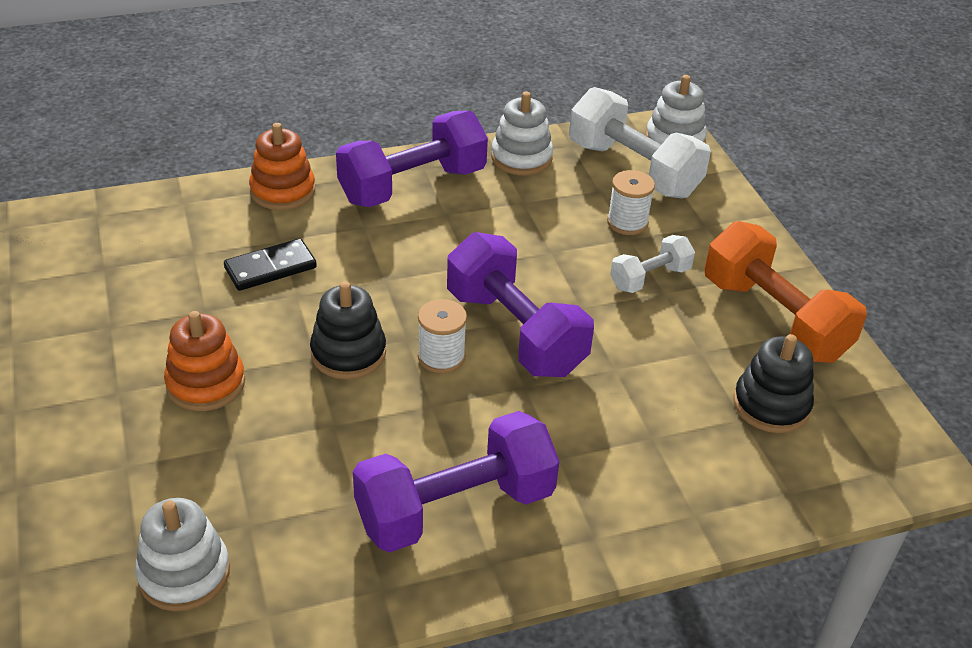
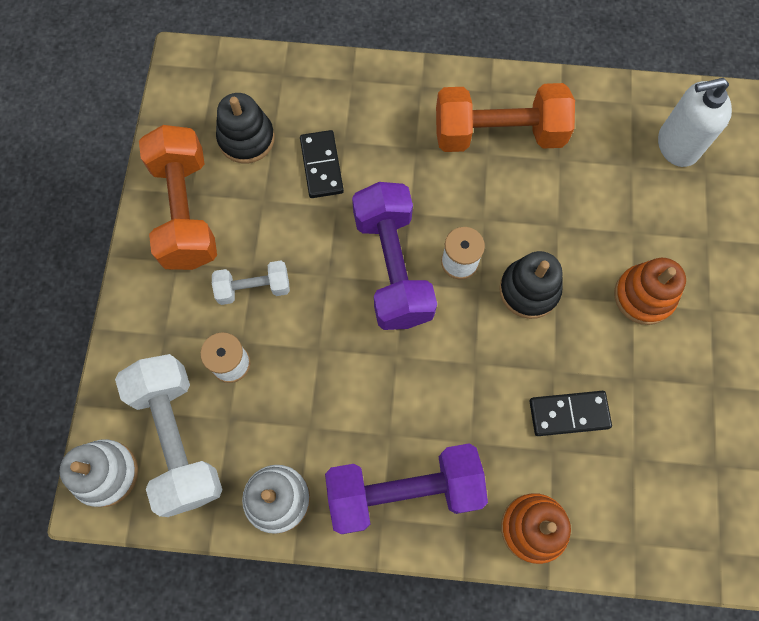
camera: 155 degrees left, 30 degrees up
(184, 573) = (677, 145): white stacking toy -> white soap dispenser
(455, 508) = (498, 134): purple dumbbell -> orange dumbbell
(660, 403) = (322, 166): none -> black domino

